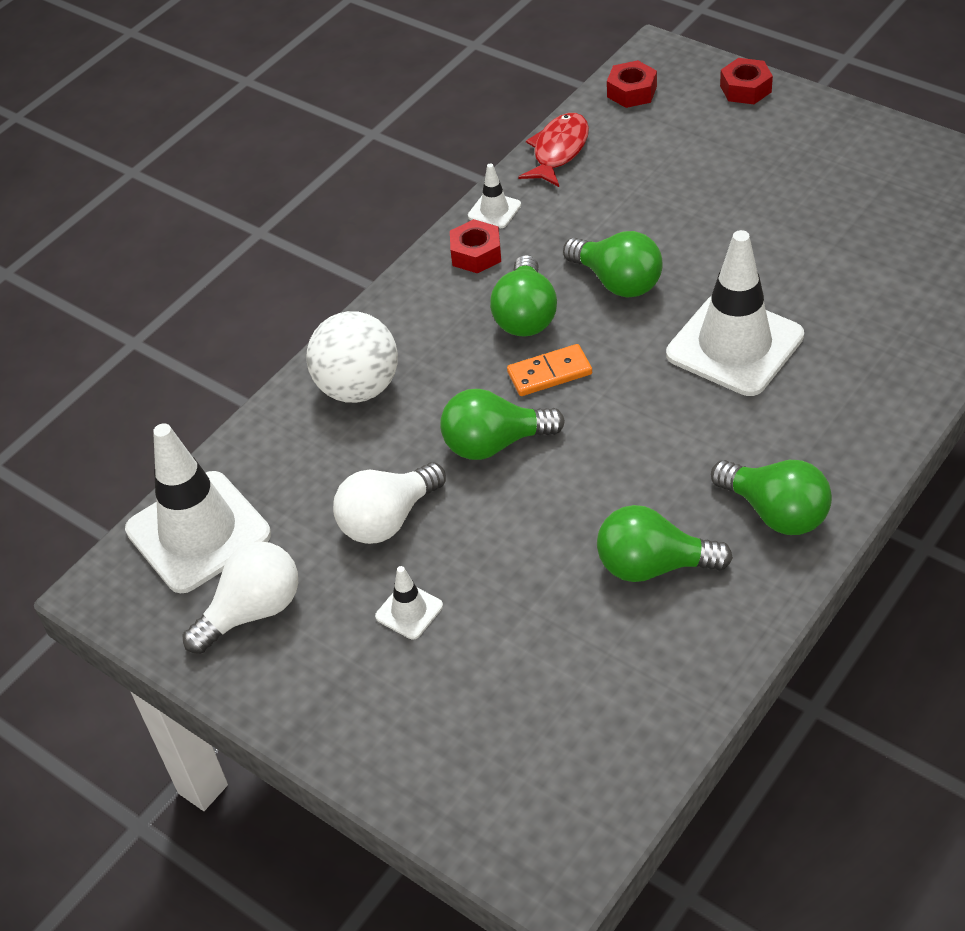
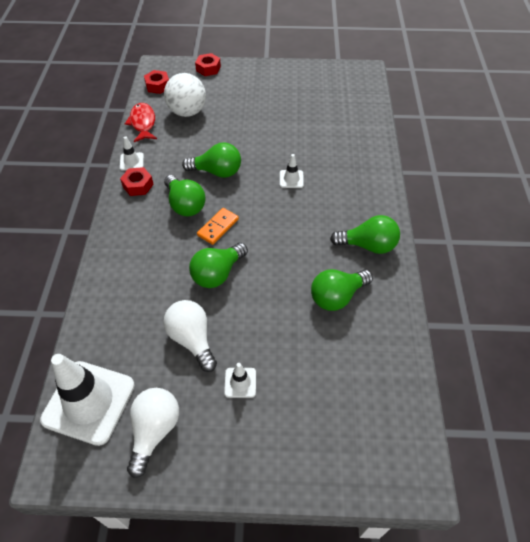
camera: 40 degrees left, 5 degrees up
(358, 388) = (125, 277): white ball -> white ball (187, 112)
(388, 519) = (192, 339): white light bulb -> white light bulb turned 135 degrees clockwise
(734, 345) = (291, 179): white traffic cone -> white traffic cone, size x0.44

